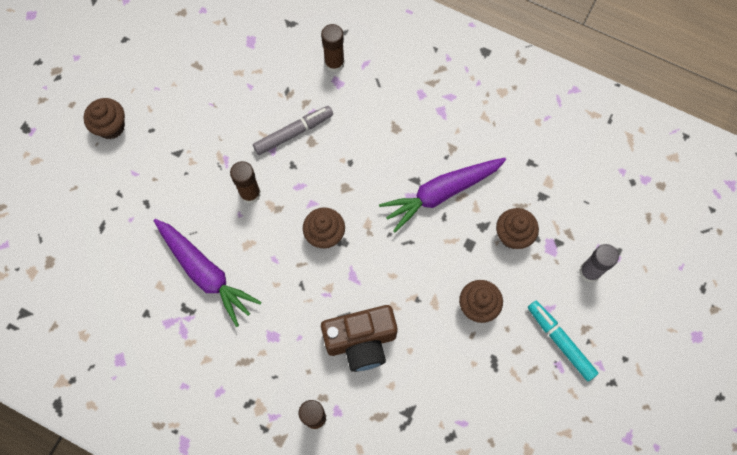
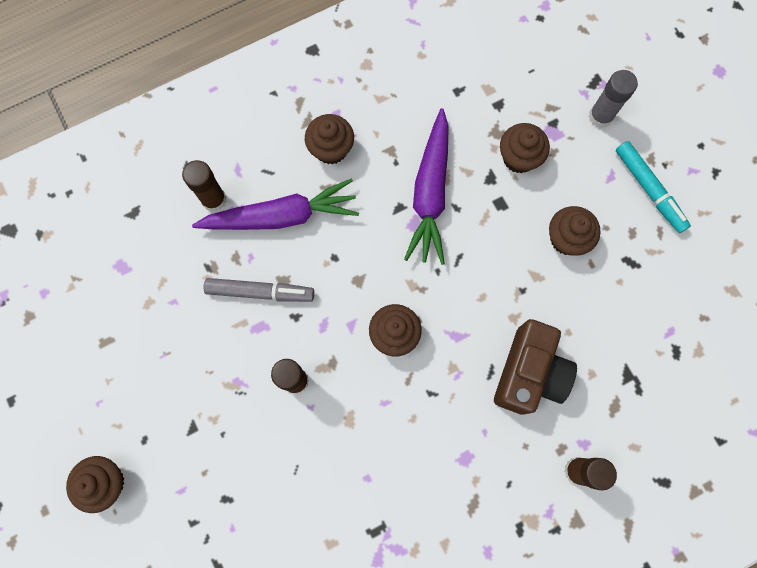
camera: 55 degrees left, 5 degrees up
(206, 273) = (350, 484): purple carrot -> purple carrot (281, 216)
(293, 133) = (260, 292): grey marker -> grey marker turned 90 degrees clockwise
(424, 110) = (331, 149): none -> brown cupcake
(560, 342) = (649, 189): turquoise marker -> turquoise marker turned 120 degrees counterclockwise

